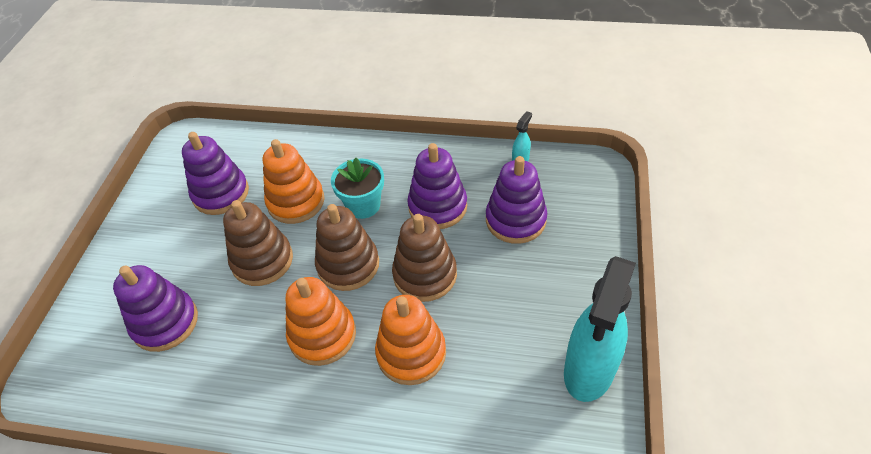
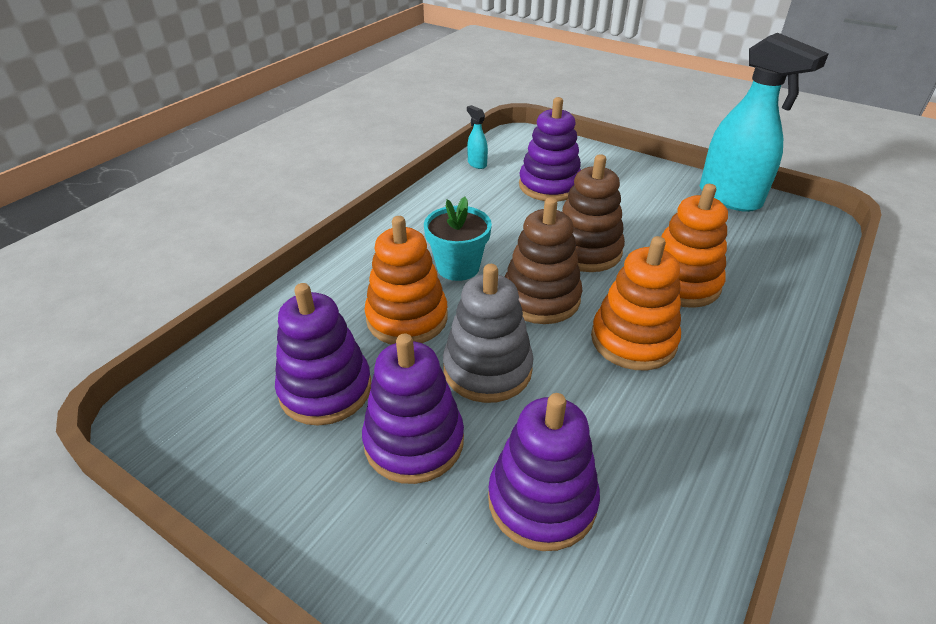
camera: 70 degrees left, 10 degrees down
(262, 260) = (487, 369): brown stacking toy -> grey stacking toy
(437, 207) = (499, 221): purple stacking toy -> purple stacking toy (414, 441)

